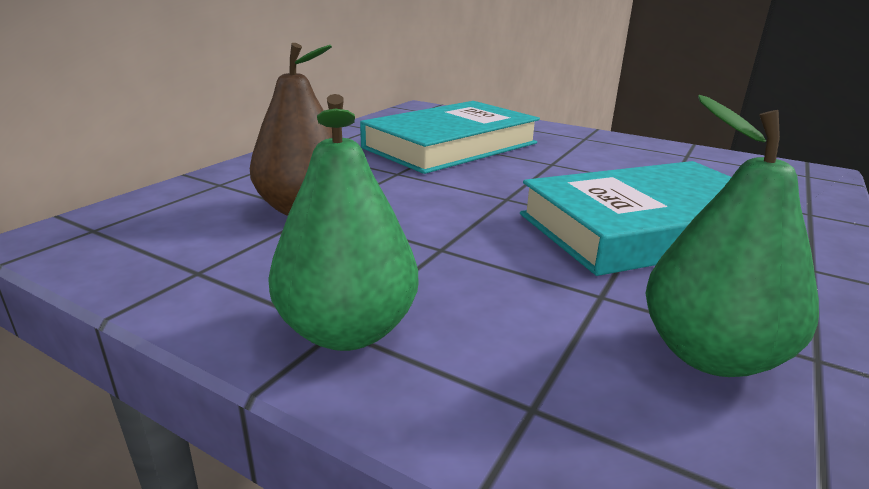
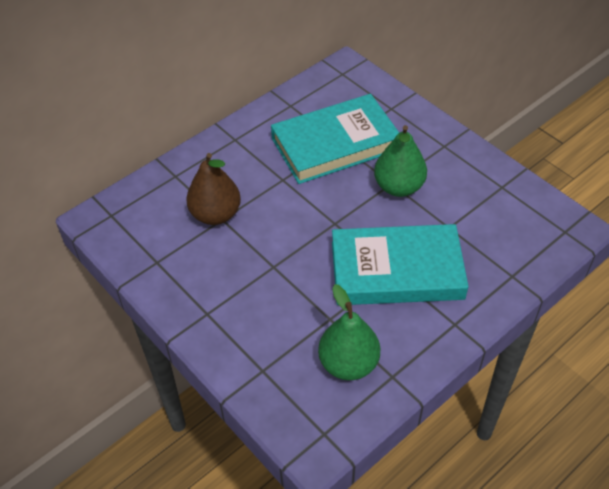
camera: 20 degrees right, 25 degrees up
(347, 331) = (210, 316): green pear -> green pear (398, 187)

